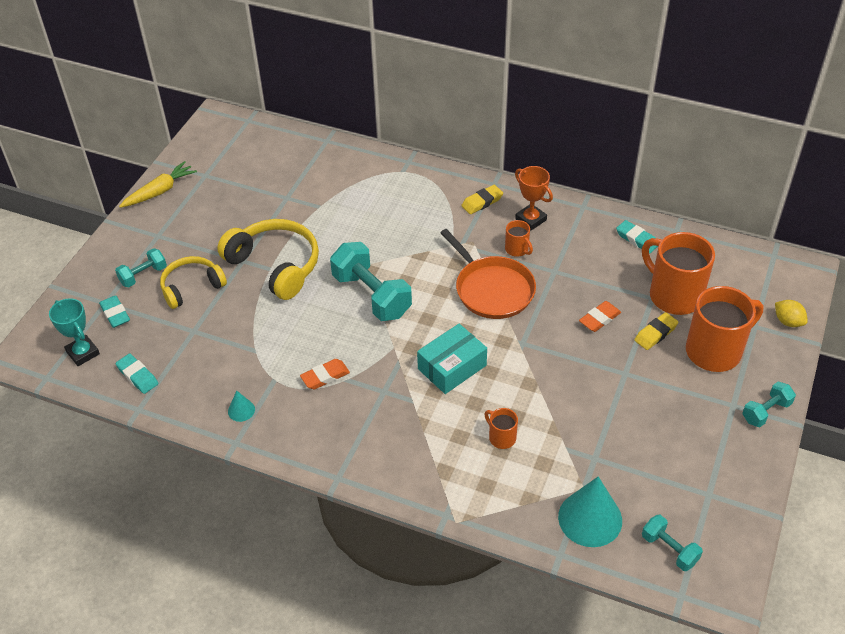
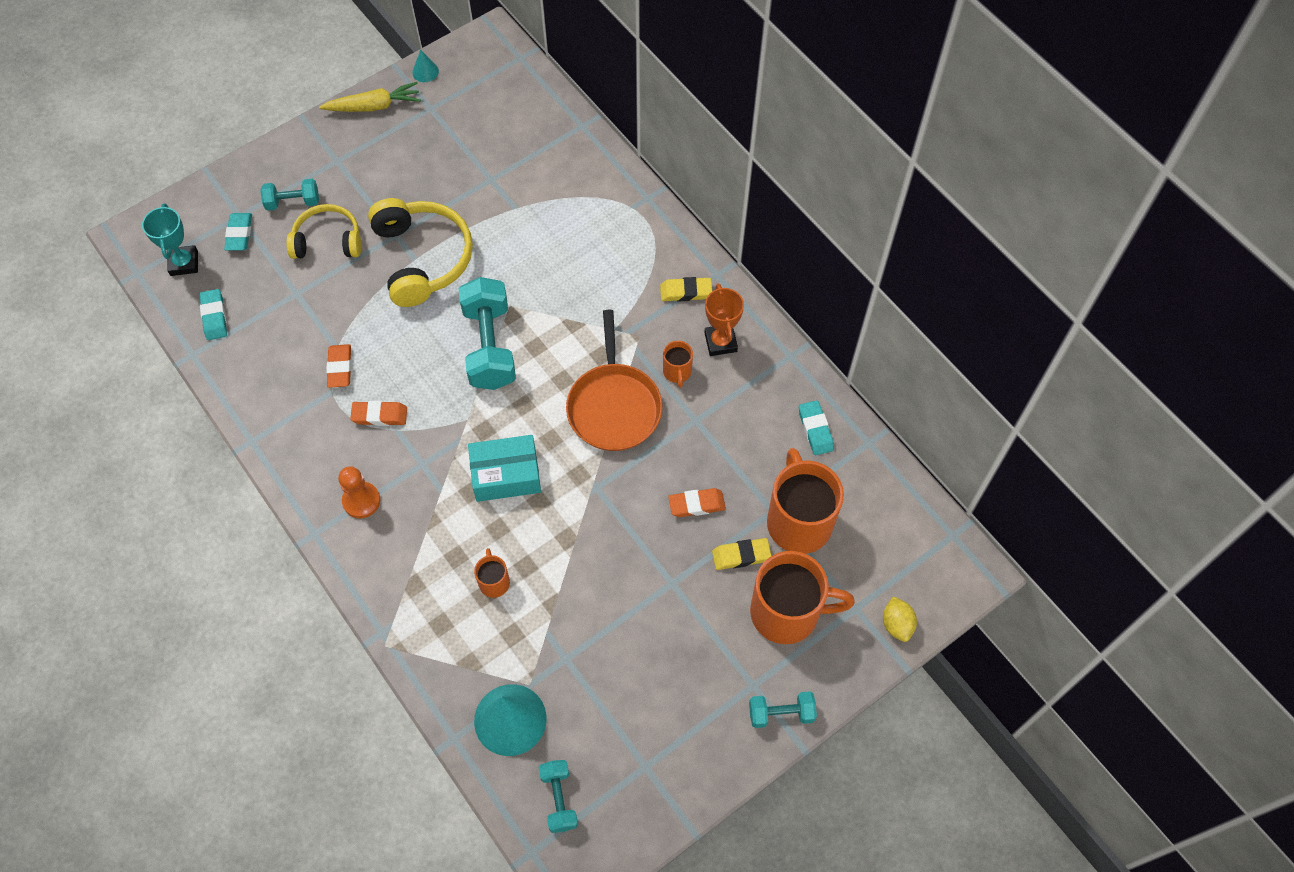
camera: 30 degrees right, 15 degrees up
(241, 410) = (279, 408): turquoise cone -> turquoise cone (425, 72)
(268, 361) = (340, 368): none -> orange eraser
(357, 437) = (361, 501): none -> orange pawn

